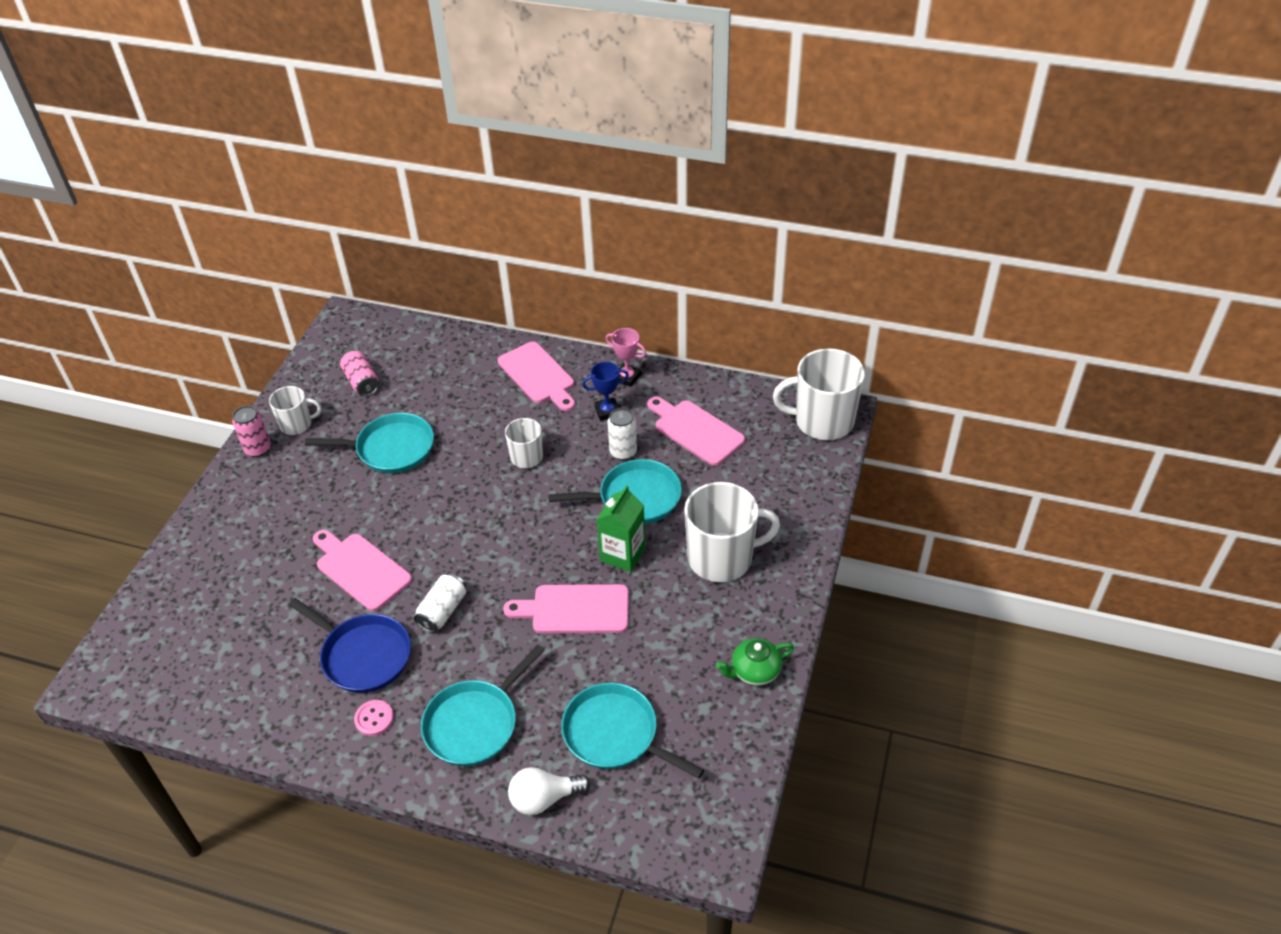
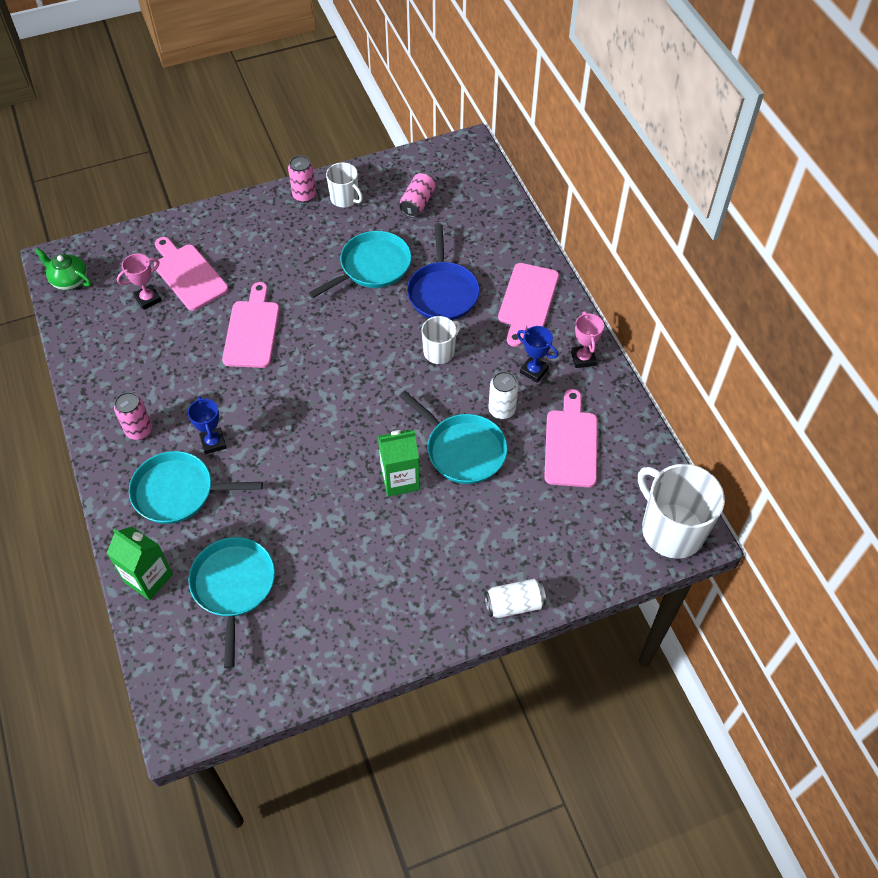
camera: 50 degrees right, 10 degrees up
(230, 629) = (148, 299): none -> pink trophy
(363, 655) = (184, 386): blue pan -> blue pan (443, 292)
(374, 719) = (139, 430): pink button -> pink can
(391, 448) = (372, 266): turquoise pan -> turquoise pan turned 90 degrees counterclockwise
(442, 611) = (256, 404): white can -> white can (514, 604)
(450, 666) = (213, 442): none -> blue trophy
(544, 798) = (148, 578): white light bulb -> green carton
(575, 609) = (322, 484): pink cutting board -> pink cutting board (188, 275)
(722, 558) = (454, 550): white mug -> none
(754, 671) = (362, 645): green teapot -> green teapot (69, 280)

